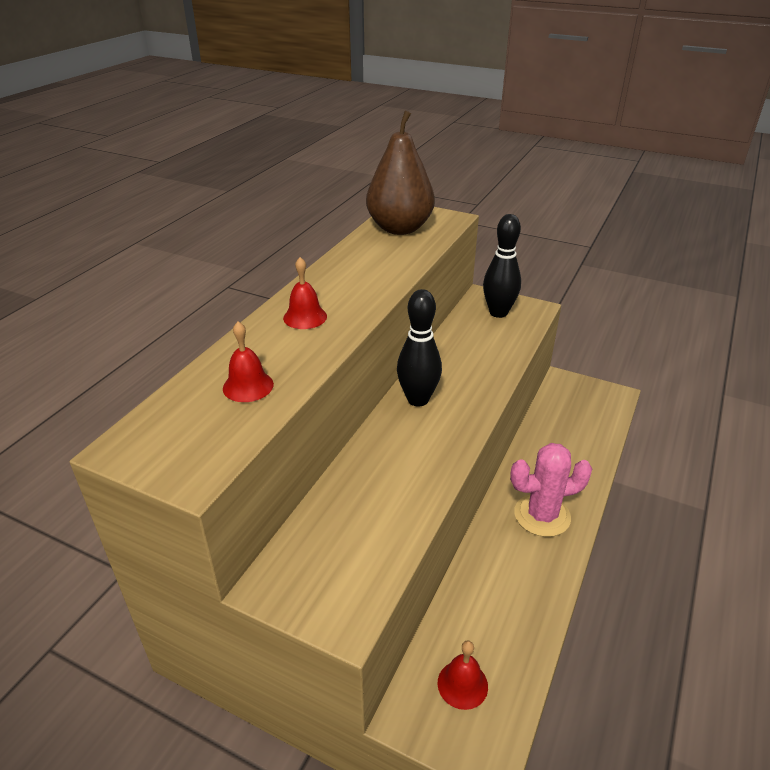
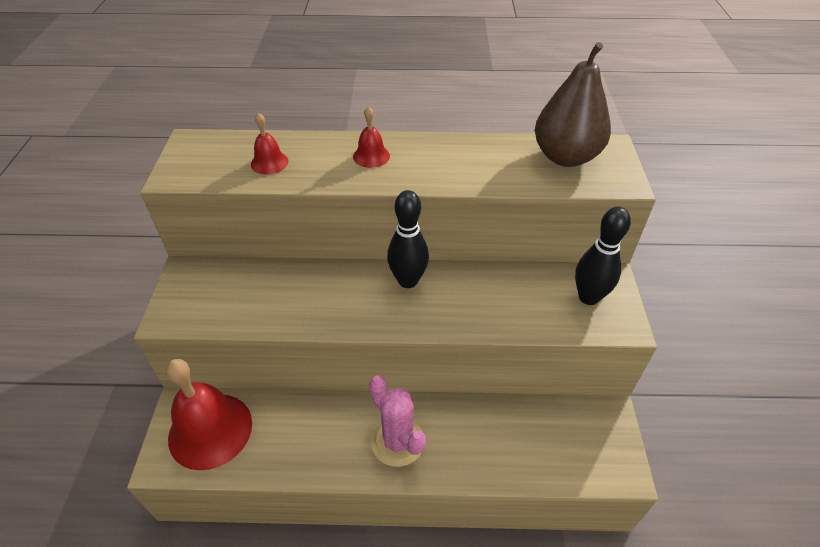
camera: 65 degrees right, 10 degrees up
(462, 684) = (210, 430): red bell -> red bell, size x2.17

